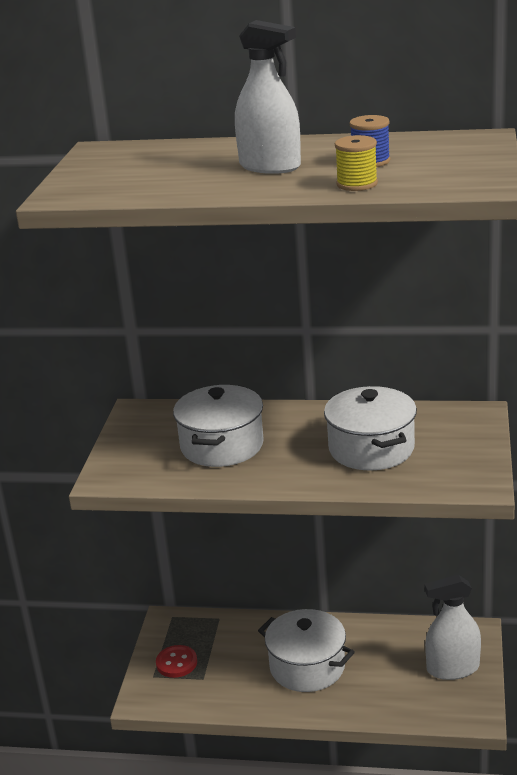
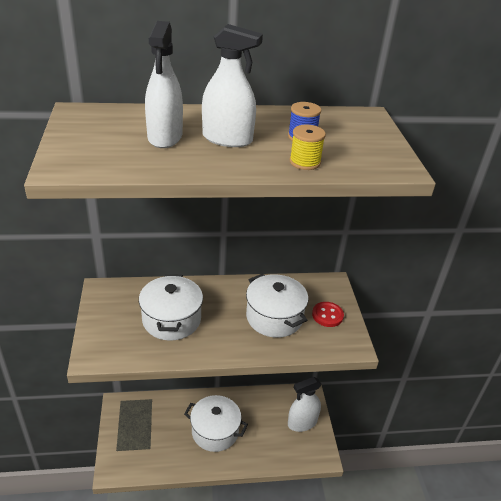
camera: 20 degrees left, 10 degrees up
(176, 663) = (130, 438): red button -> red button (327, 315)
(193, 167) = (165, 137): none -> white spray bottle

